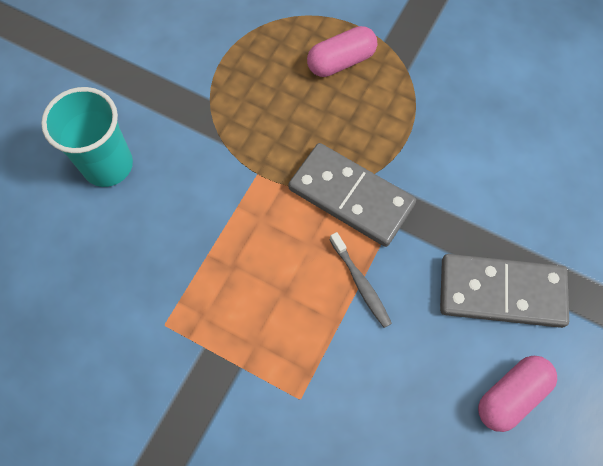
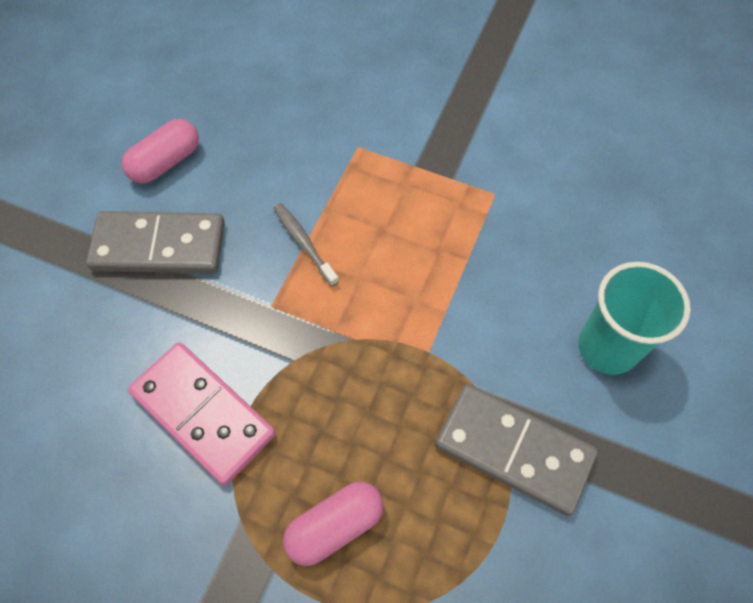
camera: 175 degrees right, 5 degrees down
(351, 196) = (316, 333): grey domino -> grey domino (513, 450)
(442, 140) = (203, 414): none -> pink domino

